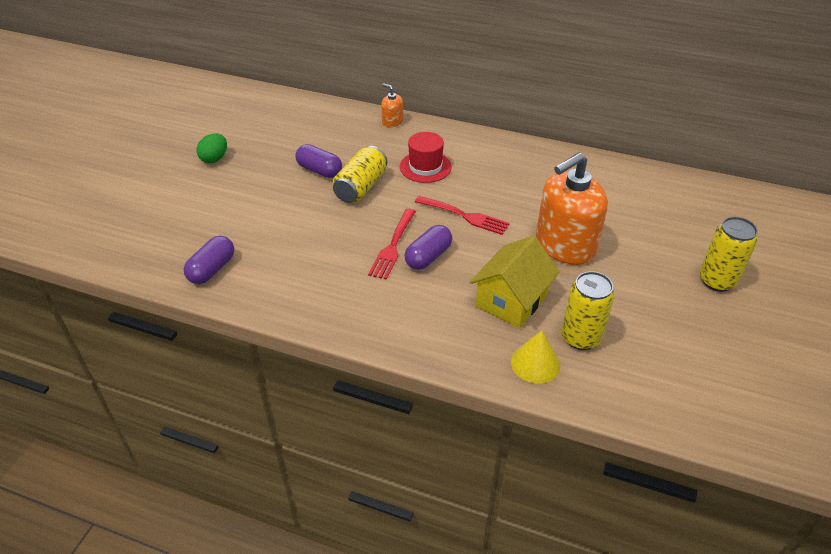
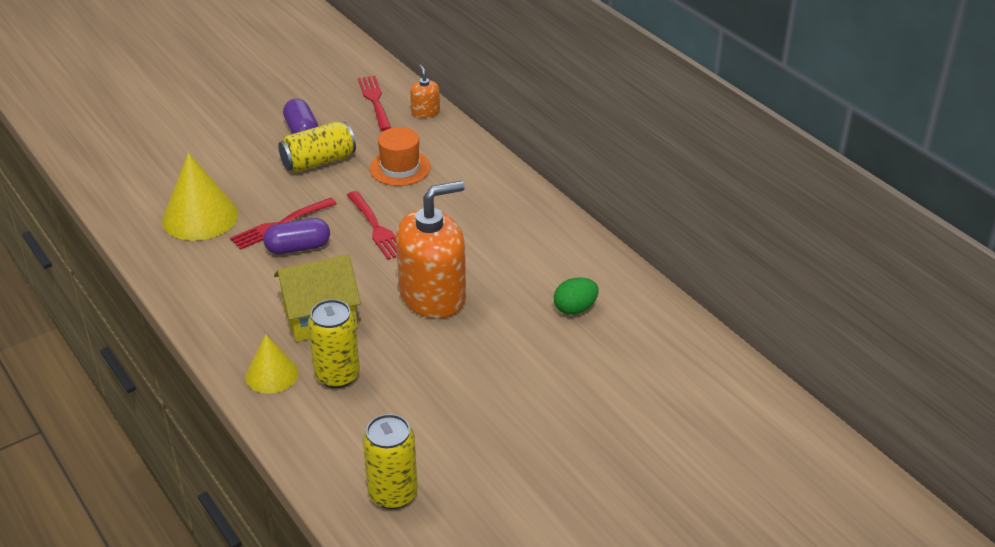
camera: 35 degrees right, 5 degrees down
(212, 269) = (120, 177): purple capsule -> none
(214, 158) = (228, 84): green egg -> green egg (575, 309)
(321, 269) = (200, 217): none -> yellow cone
(346, 128) = (375, 101): none -> red fork
(425, 167) = (400, 168): red hat -> orange hat
(565, 245) = (433, 295): orange soap dispenser -> orange soap dispenser turned 150 degrees clockwise
(717, 281) = (534, 397): yellow can -> yellow can (393, 494)

